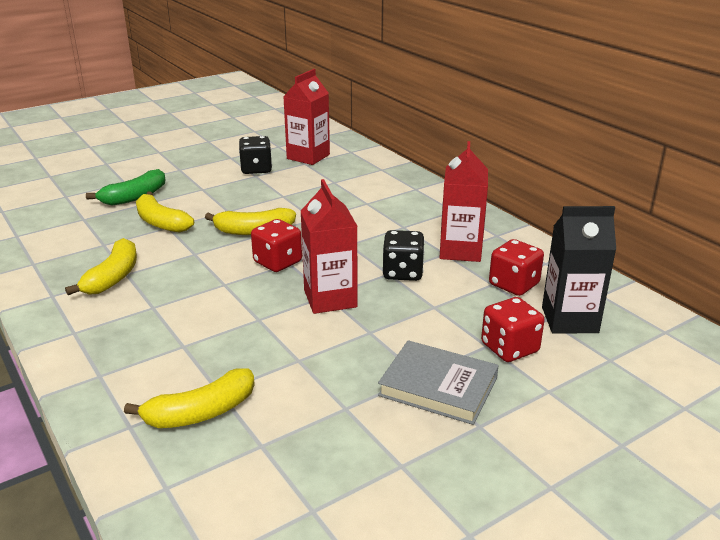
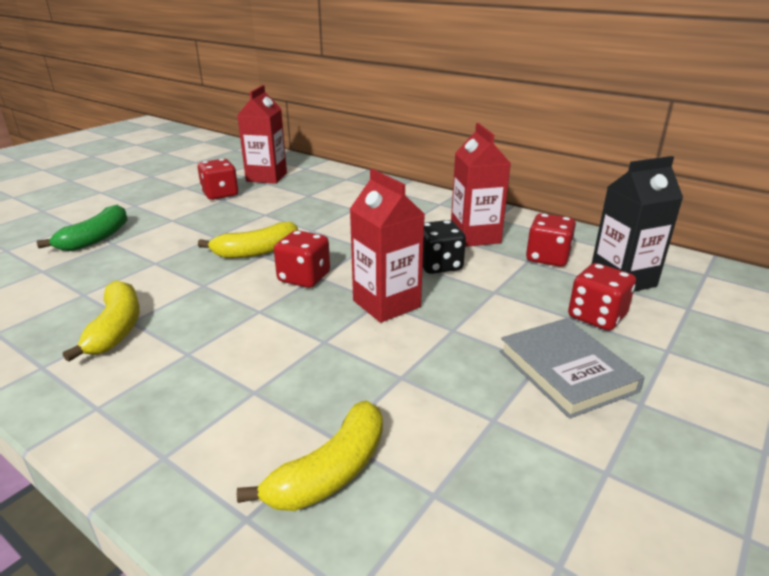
camera: 20 degrees left, 0 degrees up
(161, 222) = (143, 259): yellow banana -> none
(256, 169) = (220, 194): black dice -> red dice
(438, 386) = (566, 371): grey book -> grey book turned 60 degrees clockwise

